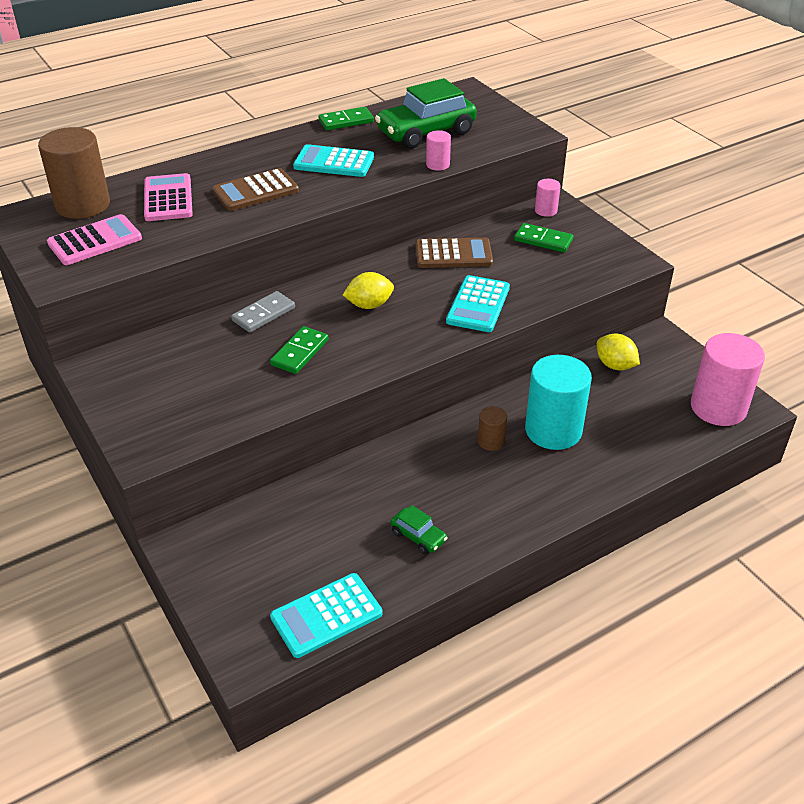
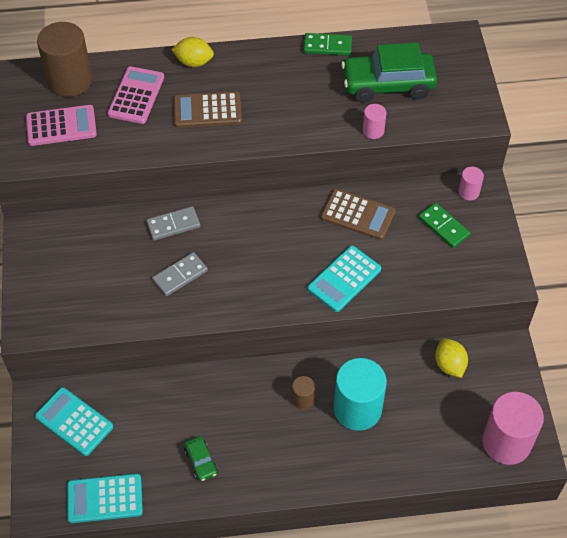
camera: 25 degrees right, 15 degrees up
(300, 352) = (180, 275): green domino -> grey domino
(334, 162) = (288, 97): turquoise calculator -> turquoise calculator (74, 422)
(369, 305) = (258, 246): yellow lemon -> yellow lemon (194, 62)

